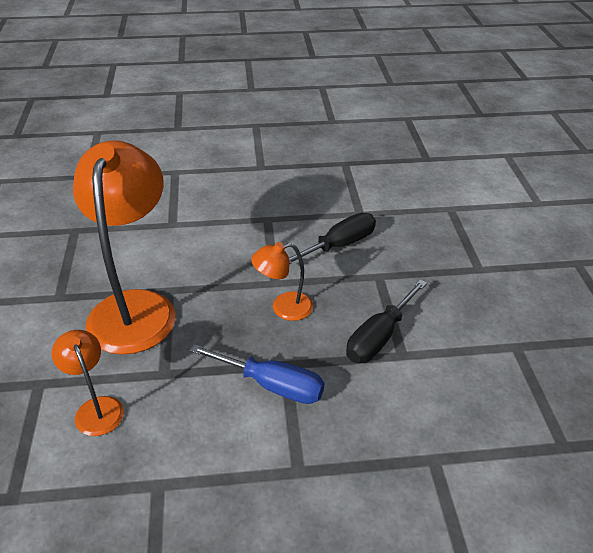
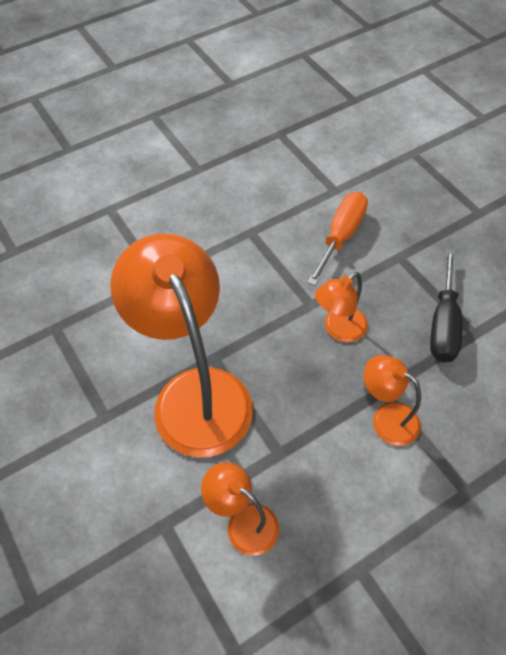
camera: 25 degrees left, 15 degrees up
(272, 385) = (386, 418): blue screwdriver -> orange lamp
(339, 245) = (341, 236): black screwdriver -> orange screwdriver

